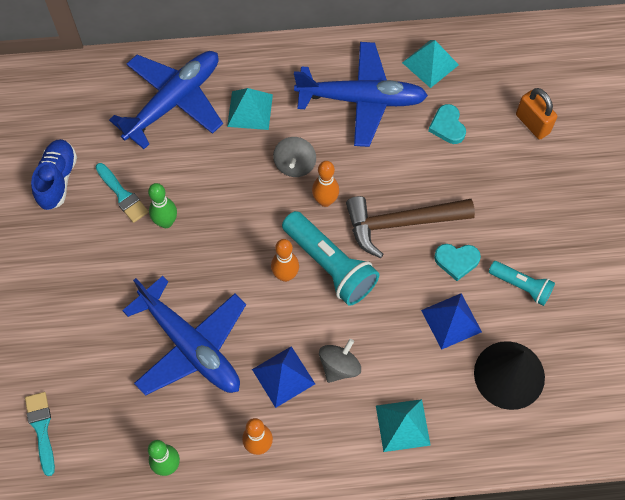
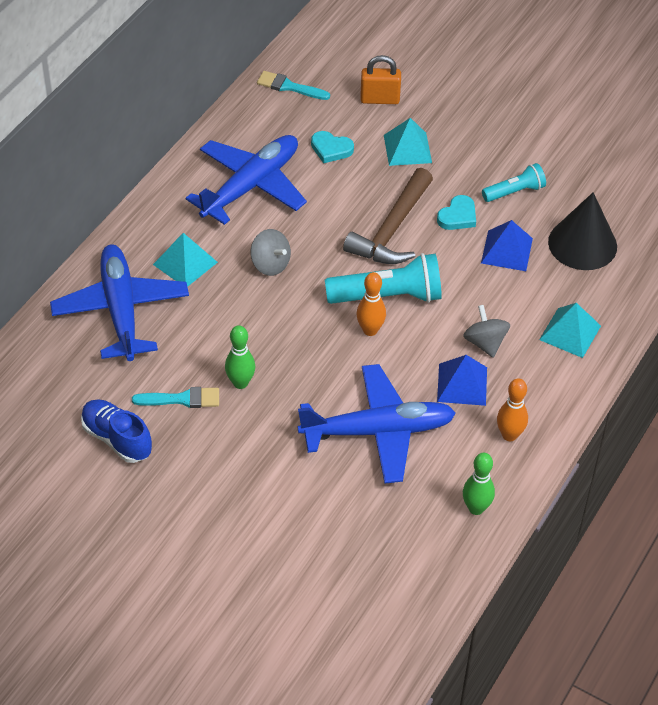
camera: 55 degrees left, 15 degrees down
(41, 429) = (363, 583): turquoise brush -> turquoise brush (289, 87)
(325, 201) = (324, 264): orange bowling pin -> none
(430, 63) = (261, 124): turquoise pyramid -> turquoise pyramid (407, 149)

